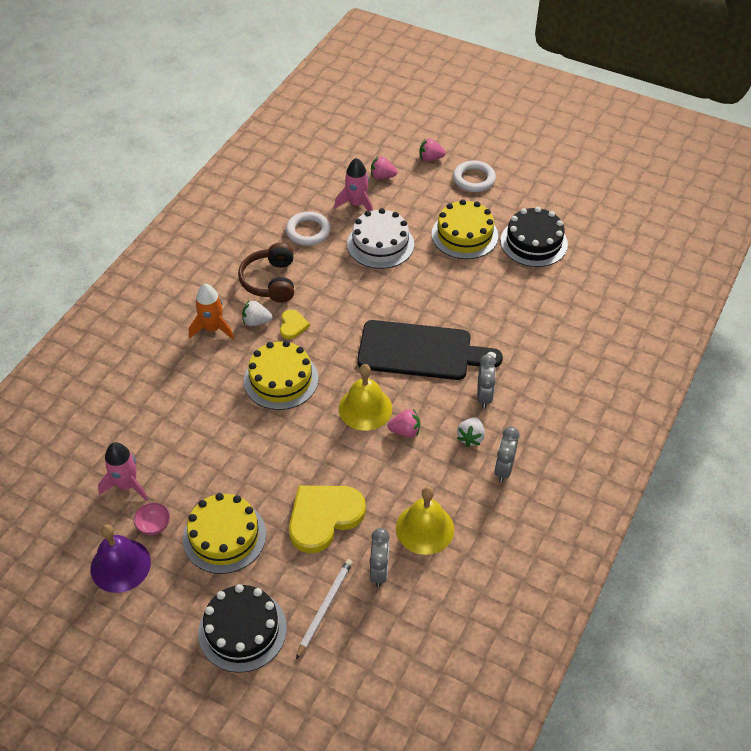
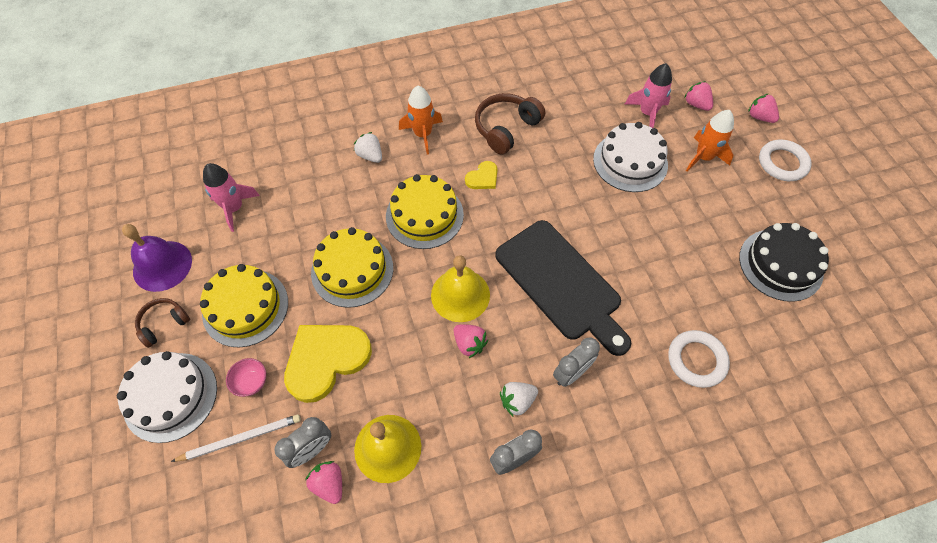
camera: 45 degrees right, 10 degrees up
(154, 526) = (214, 255): pink bowl -> pink bowl (251, 382)
(175, 596) = (164, 324): none -> brown headphones
(242, 630) = (170, 396): black cake -> white cake
(256, 322) = (459, 153): white strawberry -> white strawberry (370, 156)
(308, 231) = (581, 108): white ring -> white ring (696, 360)
(324, 517) = (326, 360): yellow heart -> yellow heart turned 45 degrees counterclockwise
(413, 578) = (329, 484): none -> pink strawberry
(423, 209) = (703, 157): none -> orange rocket
(464, 235) = (717, 208): yellow cake -> yellow cake (352, 270)

